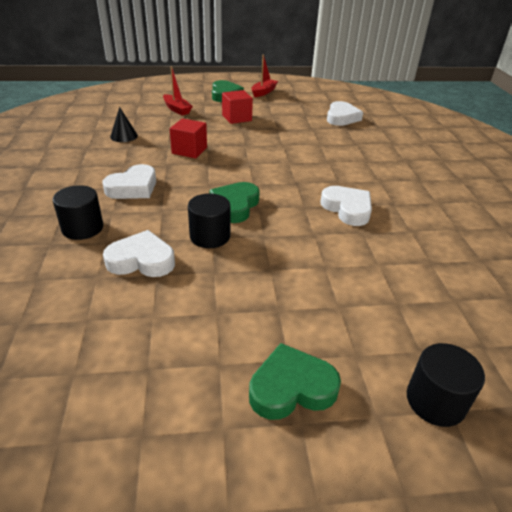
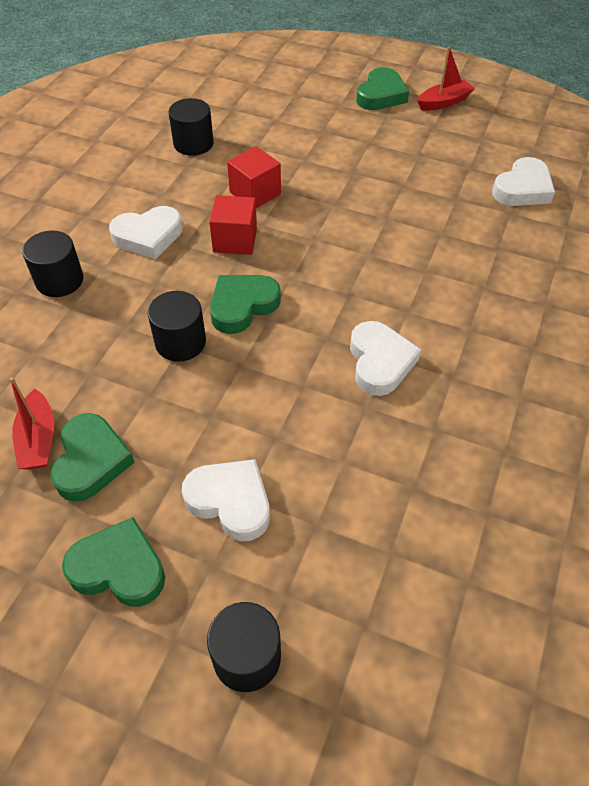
camera: 30 degrees right, 15 degrees up
(124, 136) = (193, 144): black cone -> black cylinder
(141, 260) = (88, 348): white heart -> white heart (230, 501)
(177, 109) = (293, 109): red boat -> red boat (38, 439)
(205, 327) = (91, 461): none -> green heart
(236, 118) = (362, 148): red cube -> red cube (235, 240)

